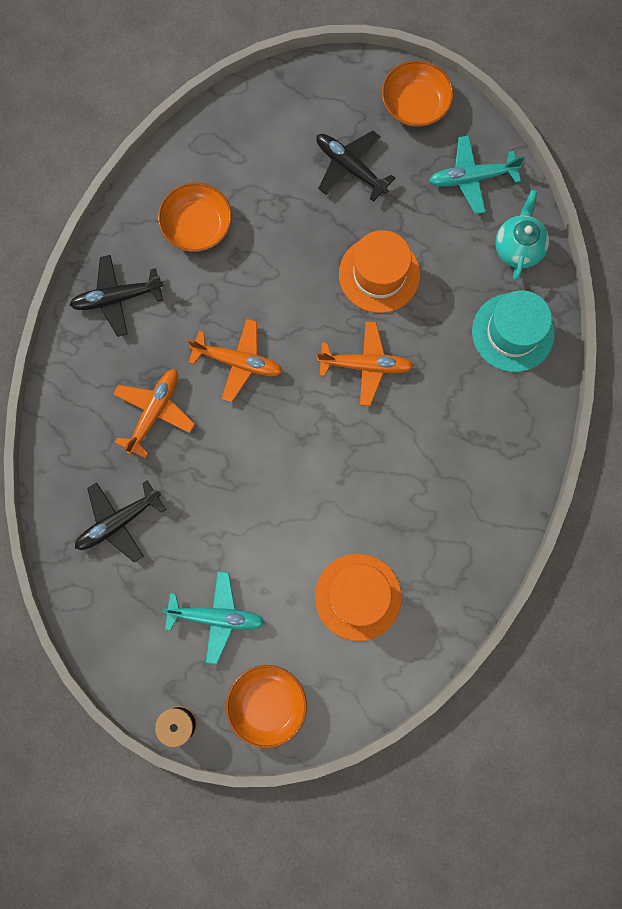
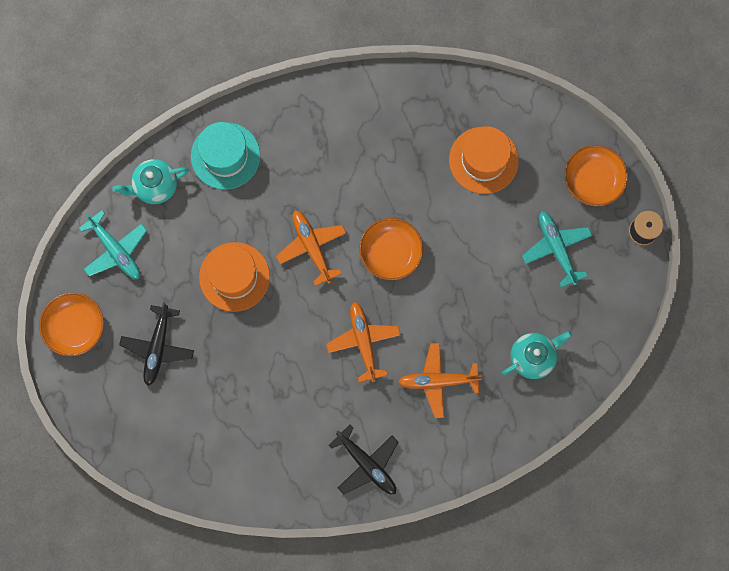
camera: 120 degrees left, 0 degrees up
(119, 522) = (533, 357): black plane -> turquoise teapot
(197, 225) = (273, 438): orange bowl -> orange bowl (391, 252)

